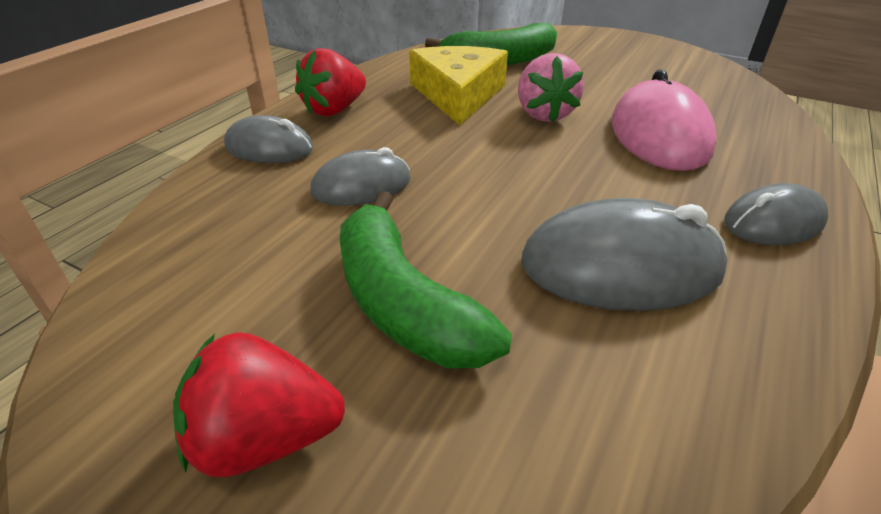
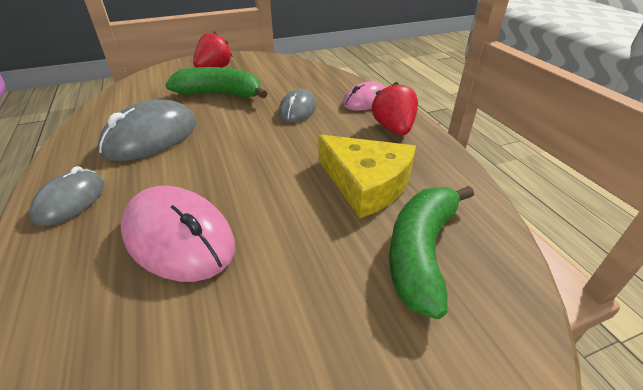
camera: 130 degrees right, 0 degrees up
(269, 148) = (365, 101): grey mouse -> pink mouse
(544, 114) = (284, 203): pink strawberry -> none

